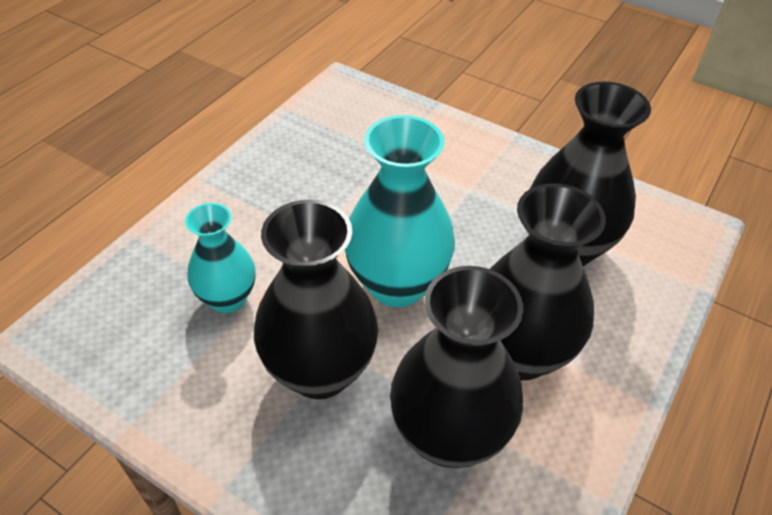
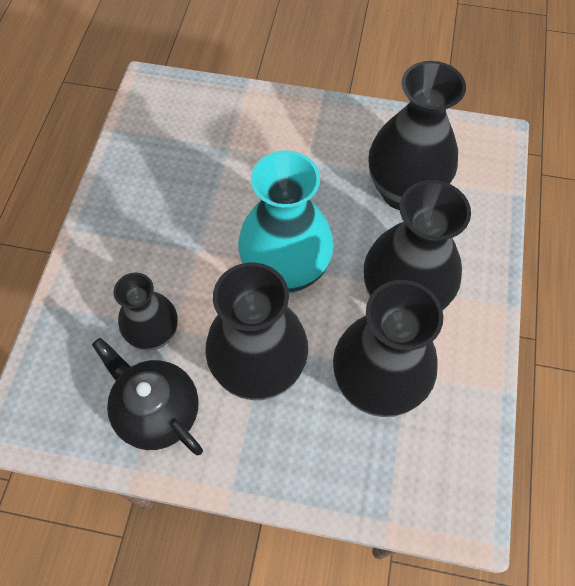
camera: 20 degrees left, 15 degrees up
(188, 374) = (157, 411): none -> black teapot
(228, 298) = (154, 334): turquoise vase -> black vase

